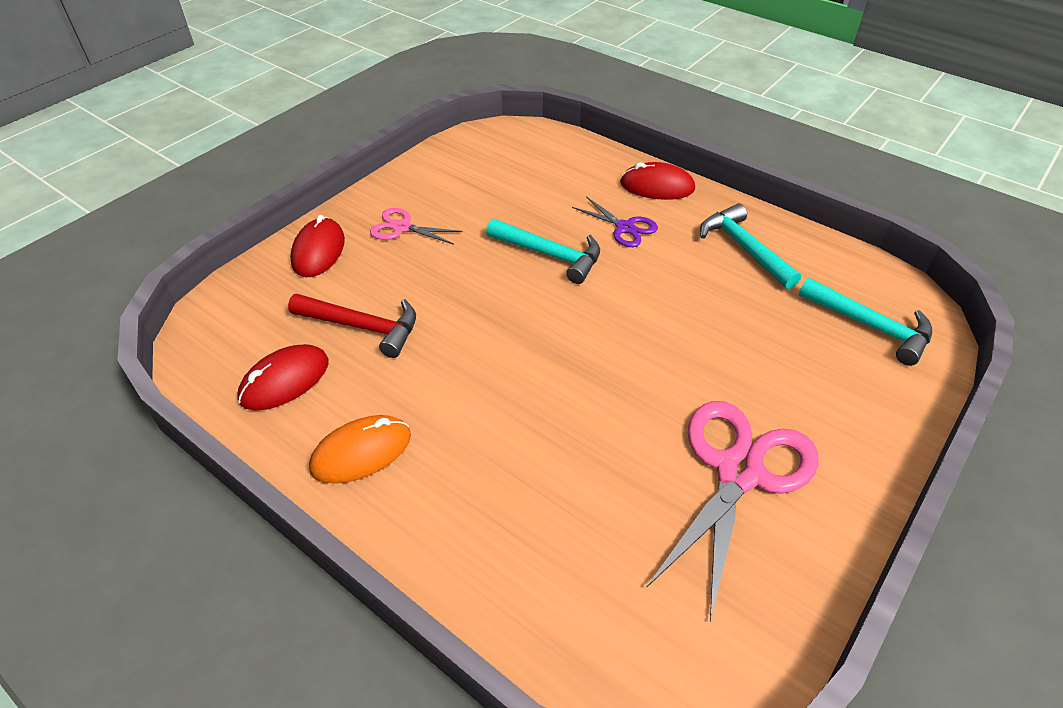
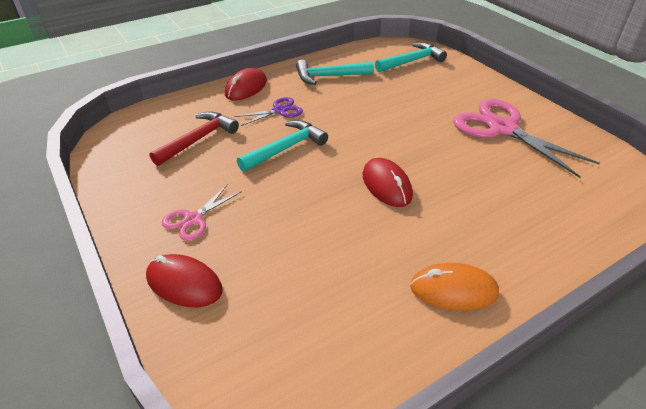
camera: 70 degrees left, 5 degrees down
(285, 380) = (355, 333): red mouse -> red mouse (386, 185)
(361, 452) = (453, 290): orange mouse -> orange mouse turned 75 degrees counterclockwise
(362, 327) = (310, 267): red hammer -> red hammer (198, 139)

